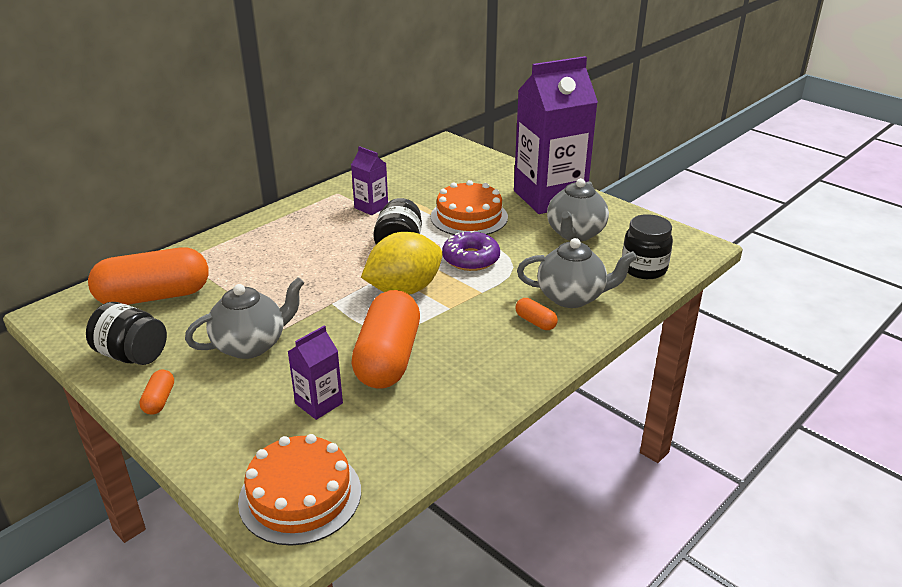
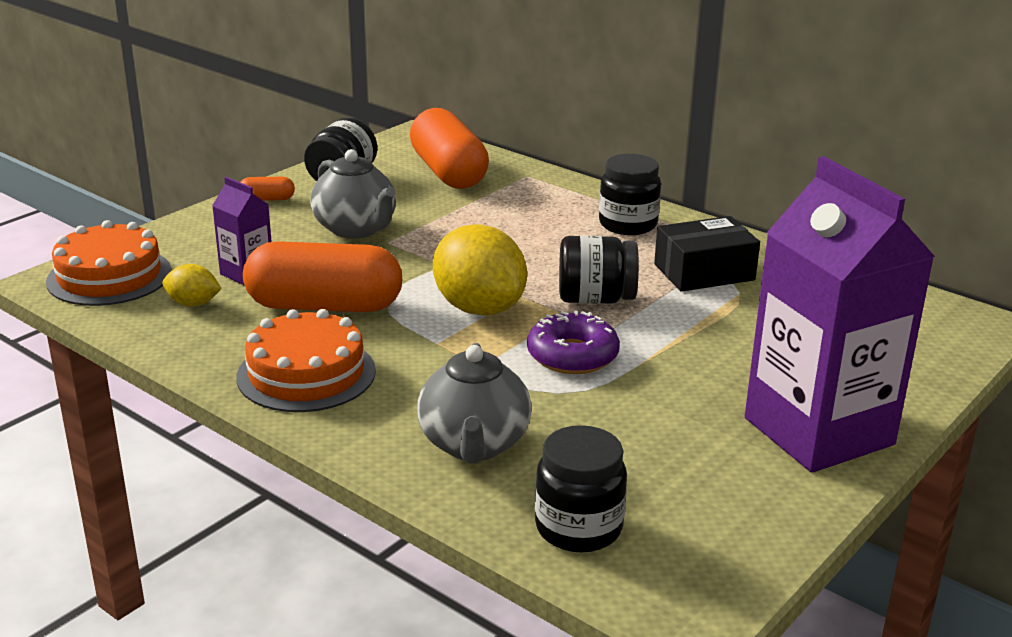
camera: 85 degrees right, 5 degrees down
(292, 226) = (628, 224): none -> black jar
(370, 431) = (193, 304): none -> yellow lemon
(371, 207) = (704, 272): purple carton -> black box
(469, 217) = (707, 351): orange cake -> orange cake (306, 374)
(535, 322) = (403, 410): orange capsule -> none
(575, 234) = (685, 456): grey teapot -> none

